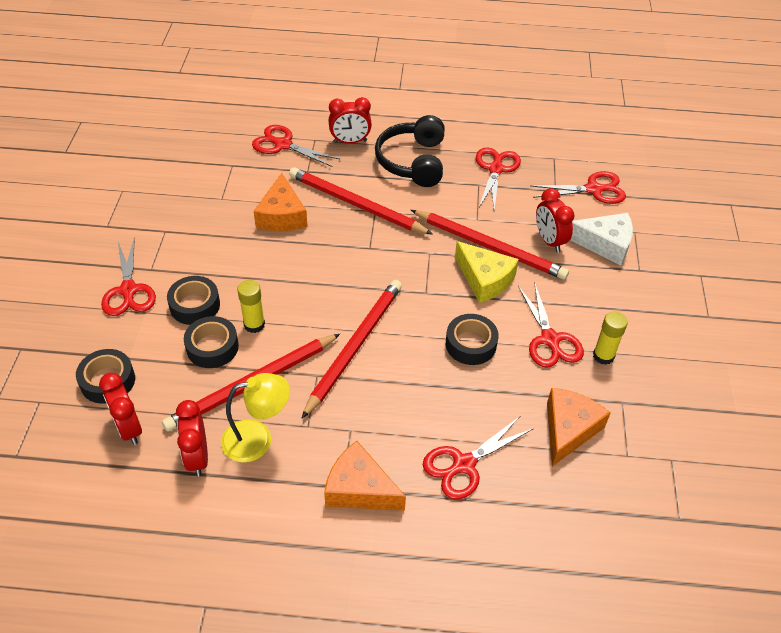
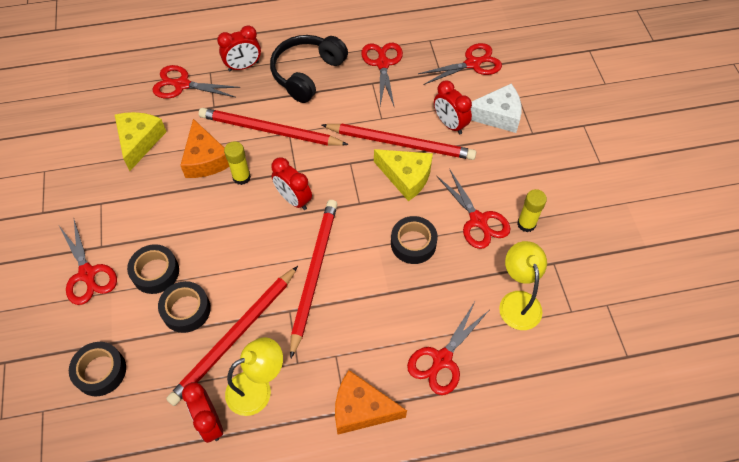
camera: 15 degrees left, 10 degrees up
(128, 428) = (137, 412): red clock -> red clock (293, 199)
(223, 185) = (139, 141): none -> yellow cheese
(254, 325) = (217, 277): yellow glue stick -> yellow glue stick (241, 177)
(413, 161) = (307, 73): black headphones -> black headphones turned 45 degrees clockwise
(568, 429) = (518, 301): orange cheese -> yellow lamp

